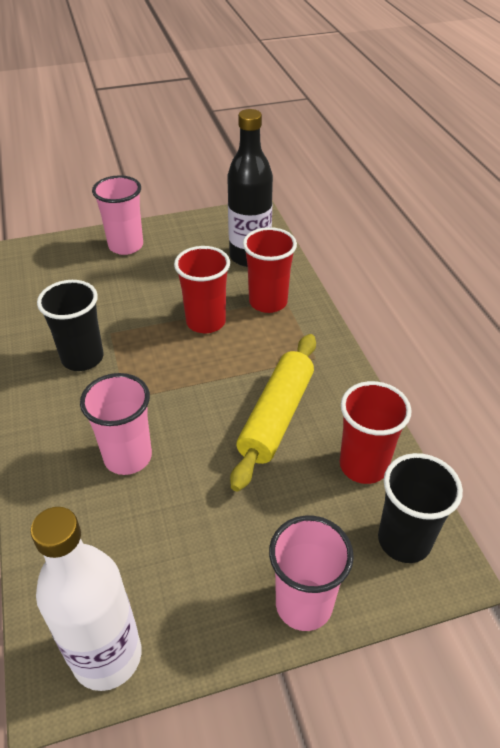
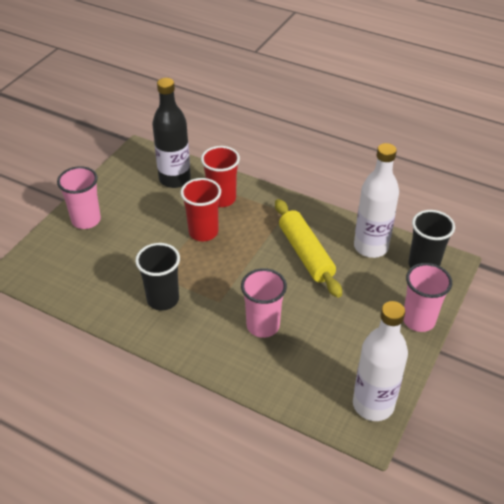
camera: 45 degrees left, 0 degrees up
(363, 465) = (371, 247): red cup -> white bottle

